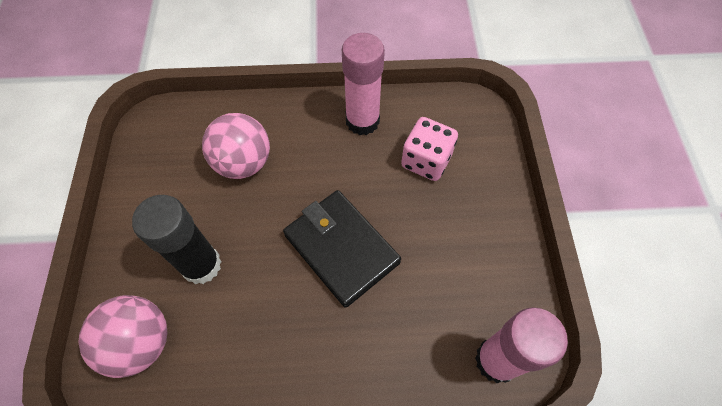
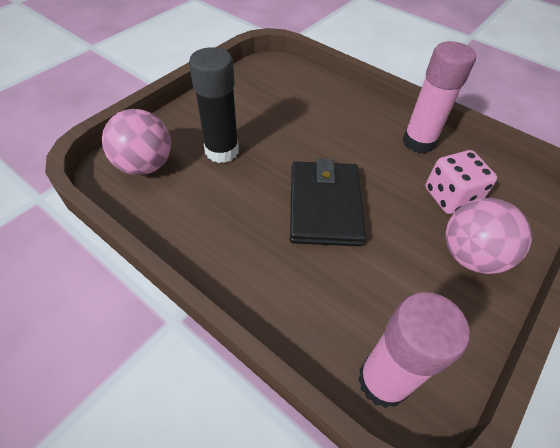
camera: 40 degrees right, 10 degrees down
(243, 163) = (306, 115): pink ball -> pink ball (470, 255)

